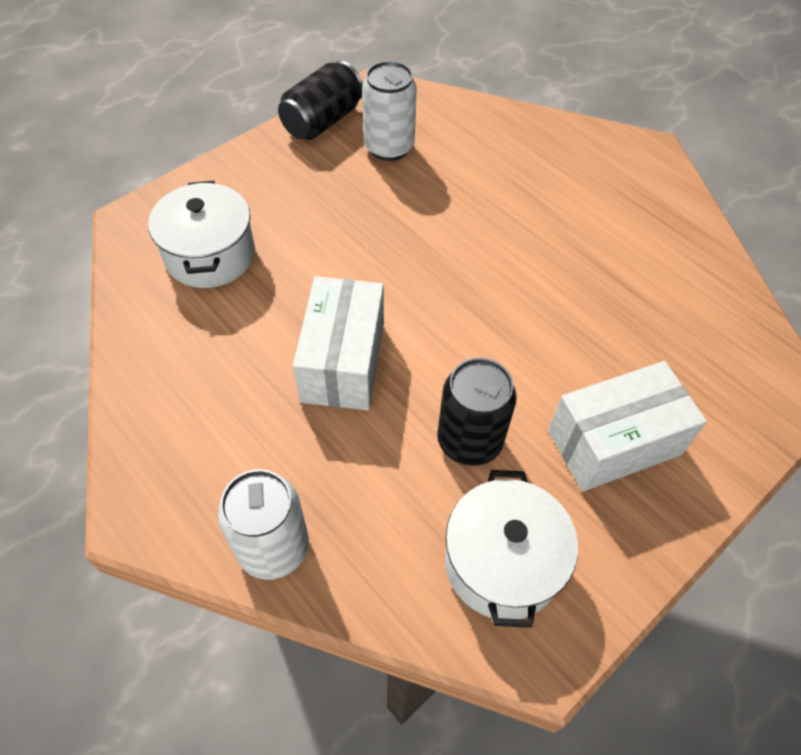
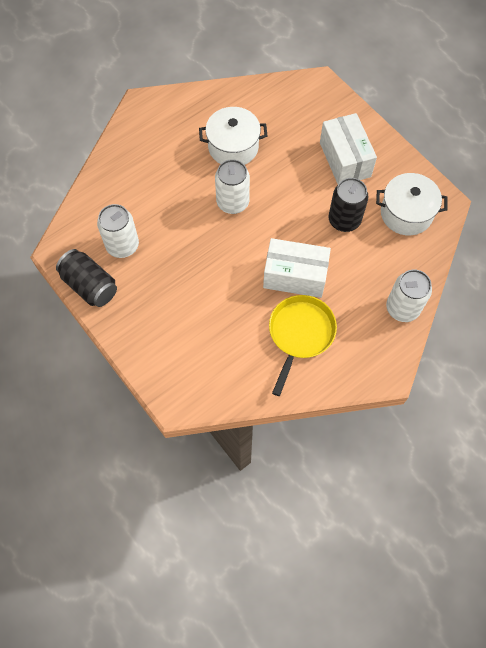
camera: 85 degrees left, 10 degrees up
(210, 255) = (211, 350): white pot -> white pot (233, 147)
(229, 371) = (300, 334): none -> yellow pan
(483, 269) = (232, 202): none -> white can

